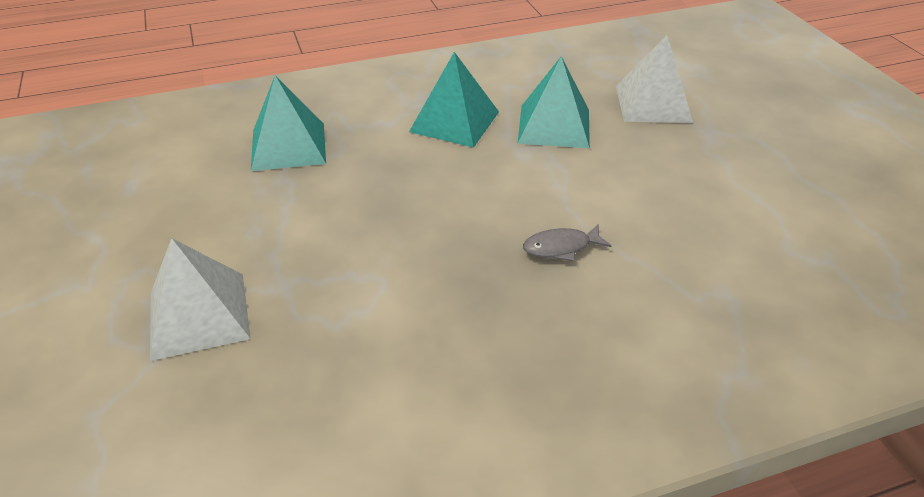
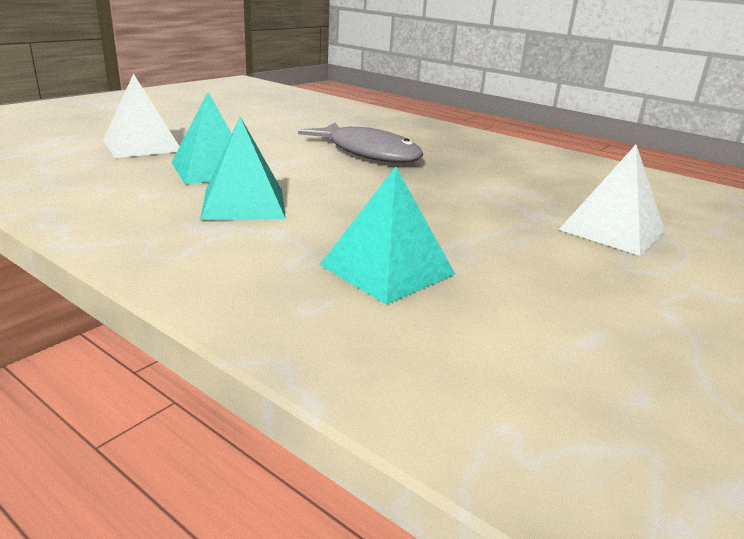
camera: 125 degrees left, 15 degrees down
(561, 247) = (368, 153): grey fish -> grey fish, size x2.24

